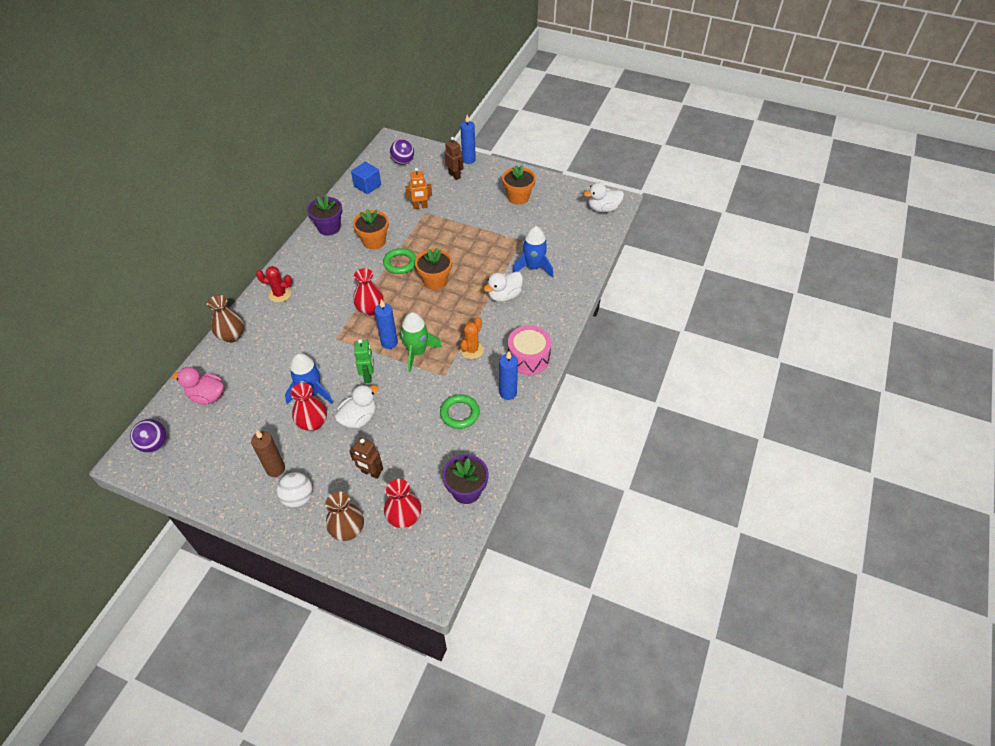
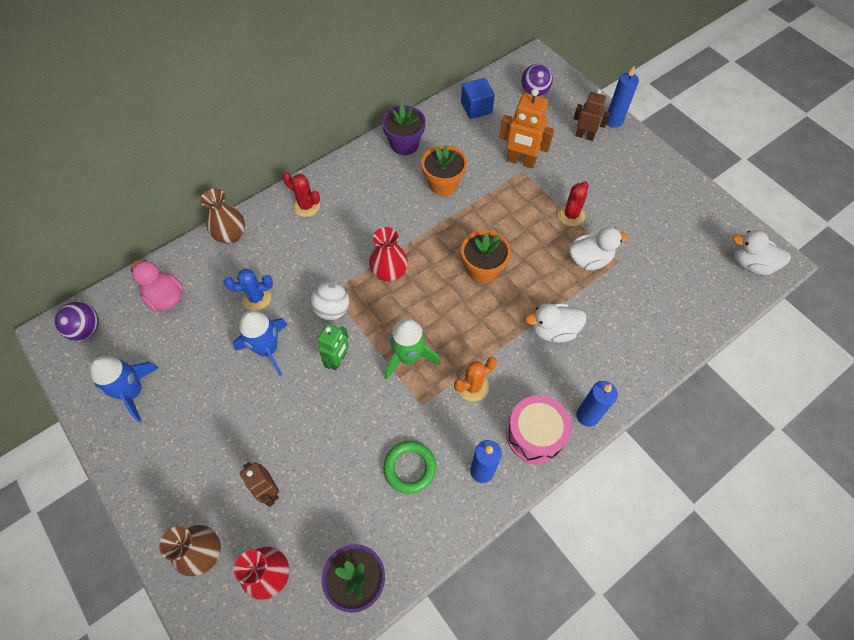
camera: 30 degrees right, 10 degrees up
(275, 469) = (177, 427): brown candle -> none
(280, 366) = (256, 298): none -> blue cactus
(298, 497) = (178, 478): white ball -> white ball (332, 310)
(313, 423) = (247, 389): red vase -> none
(359, 418) = (297, 410): white duck -> white duck (589, 259)
(389, 343) = (385, 327): blue candle -> blue candle (587, 416)
(400, 263) = (456, 227): green ring -> none
(420, 207) = (521, 161): orange robot -> orange robot, size x1.51
(454, 175) = (584, 136): brown robot -> brown robot turned 60 degrees counterclockwise
(474, 225) = (571, 215): none -> red cactus
(518, 197) = (647, 198): orange flower pot -> none
(533, 267) = (612, 307): blue rocket -> blue rocket (133, 392)

